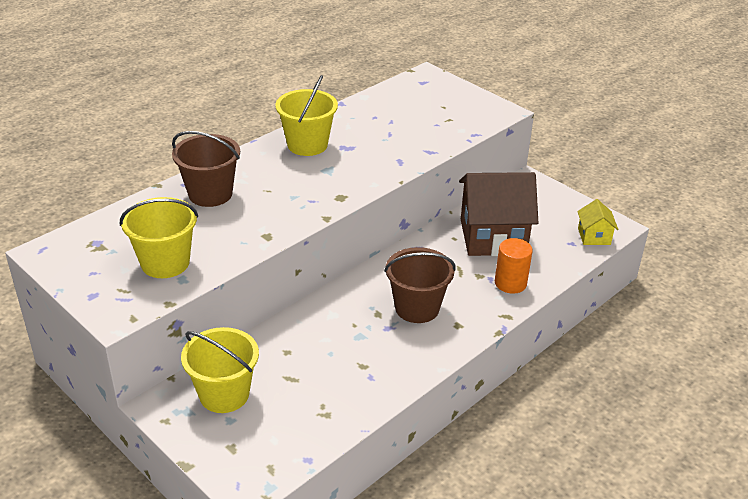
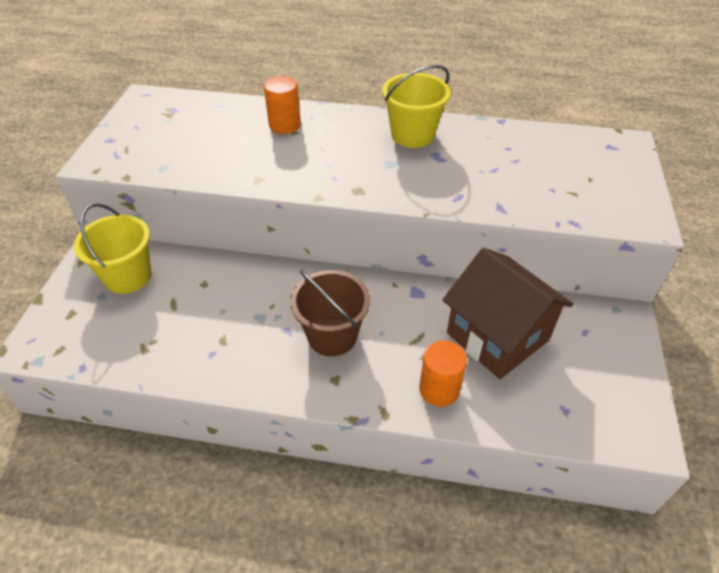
camera: 55 degrees right, 10 degrees up
(165, 263) = (175, 150): yellow bucket -> none
(210, 194) = (285, 125): brown bucket -> orange cylinder
(594, 236) = (602, 426): yellow house -> none

